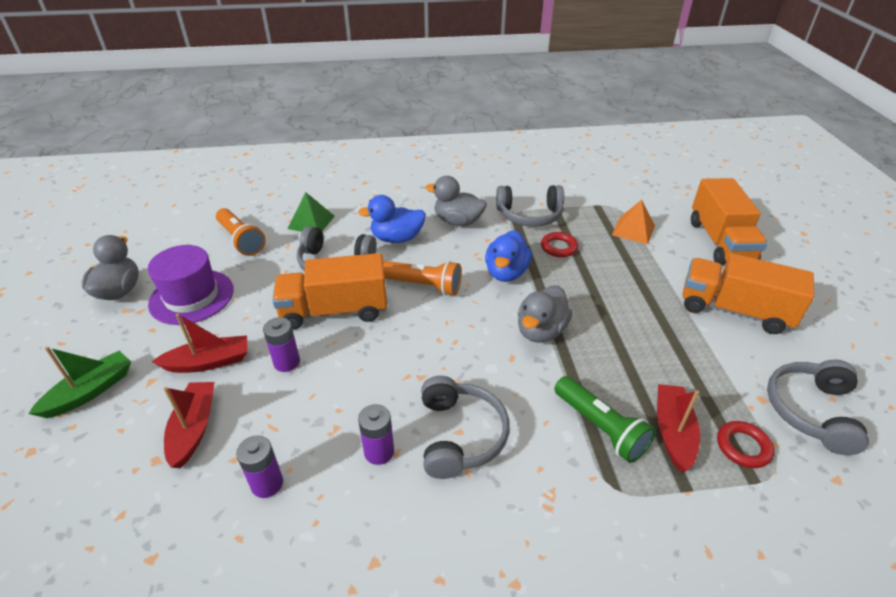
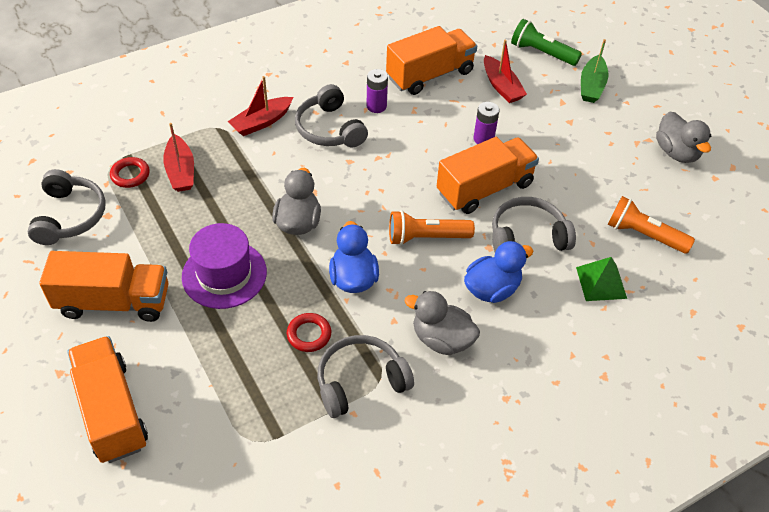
camera: 155 degrees right, 10 degrees up
(191, 297) = (613, 165): purple hat -> purple hat (224, 274)
(209, 362) = (538, 123): red boat -> red boat (261, 122)
(267, 484) = (430, 75): purple battery -> orange truck
(458, 221) = (441, 339): grey duck -> grey duck turned 150 degrees counterclockwise
(600, 427) = (234, 159): green flashlight -> green flashlight (542, 53)
(633, 230) = (223, 397): orange pyramid -> none

